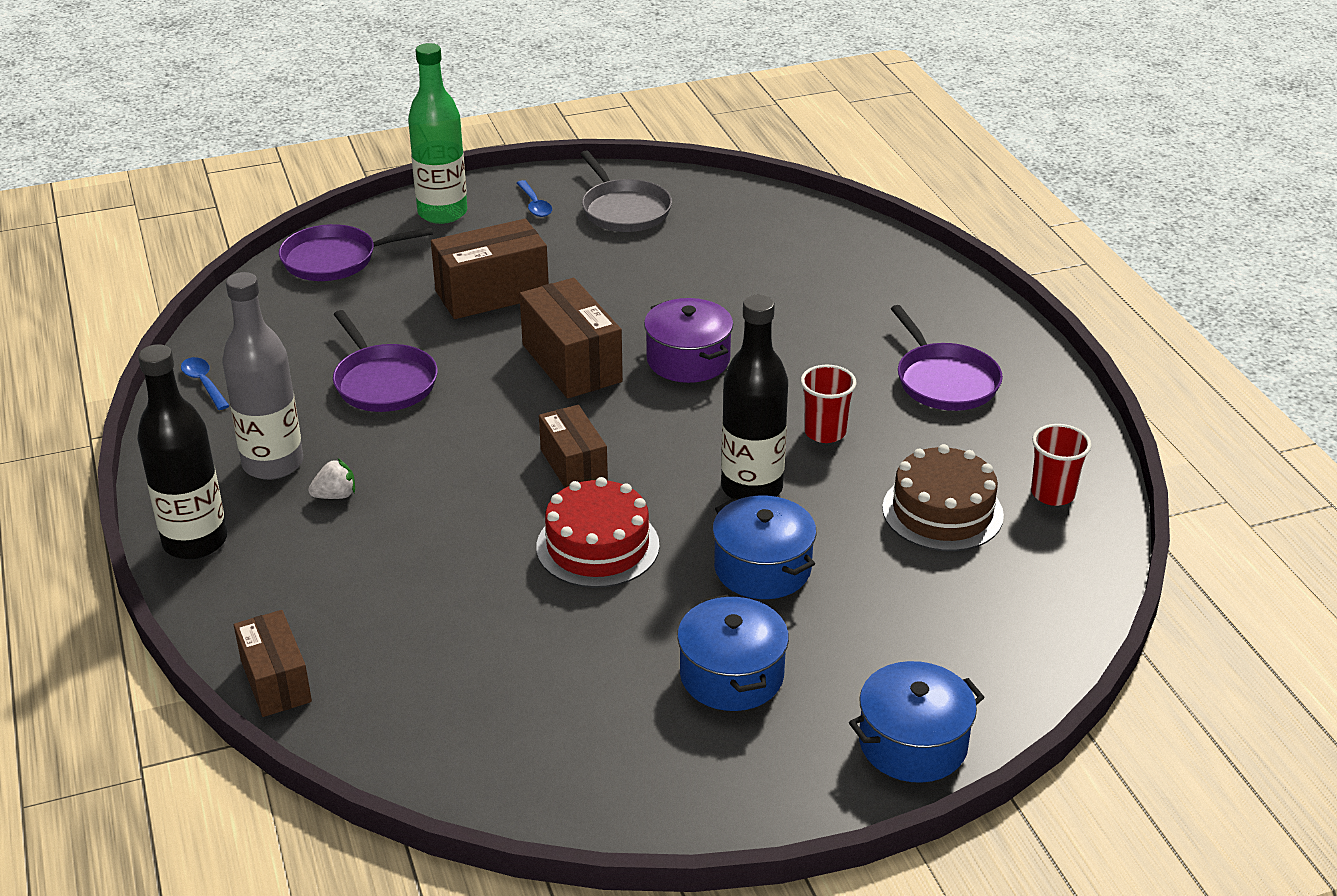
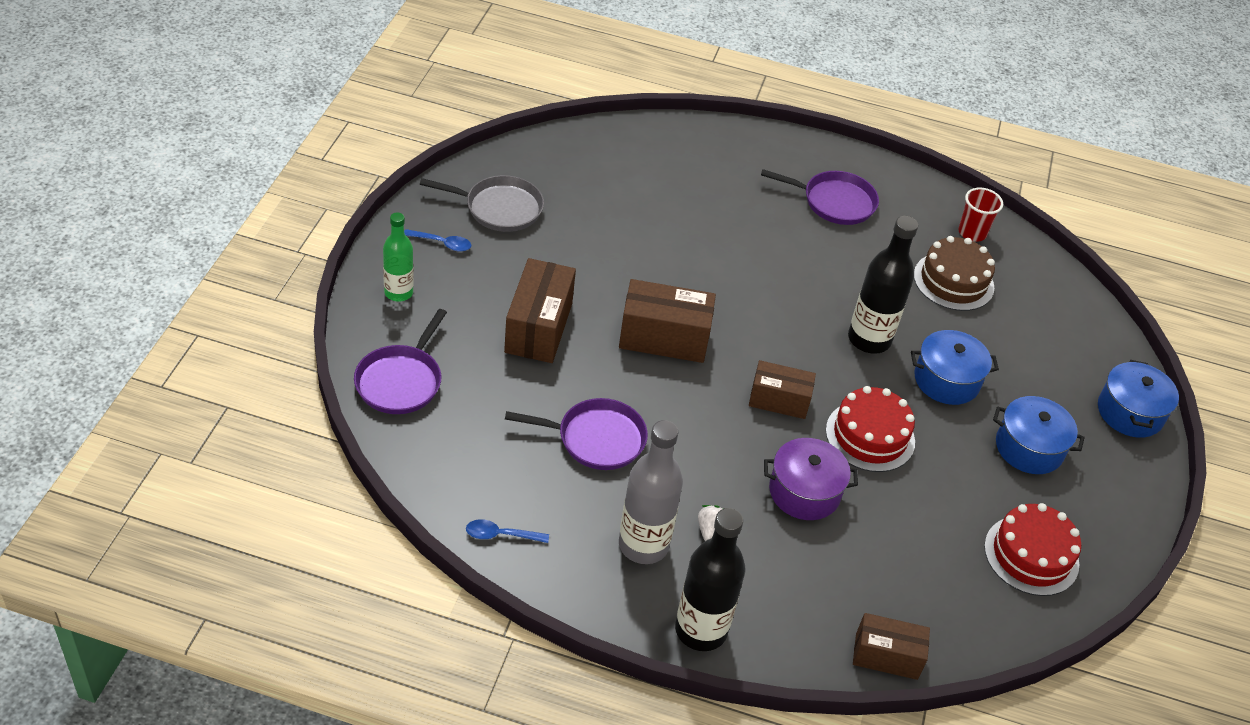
camera: 60 degrees left, 10 degrees up
(442, 213) = (398, 293): green bottle -> green bottle, size x0.64
(549, 741) = (1031, 555): none -> red cake
(688, 360) = (712, 286): purple pot -> purple pot (804, 492)
(825, 432) = (841, 278): red cup -> none

